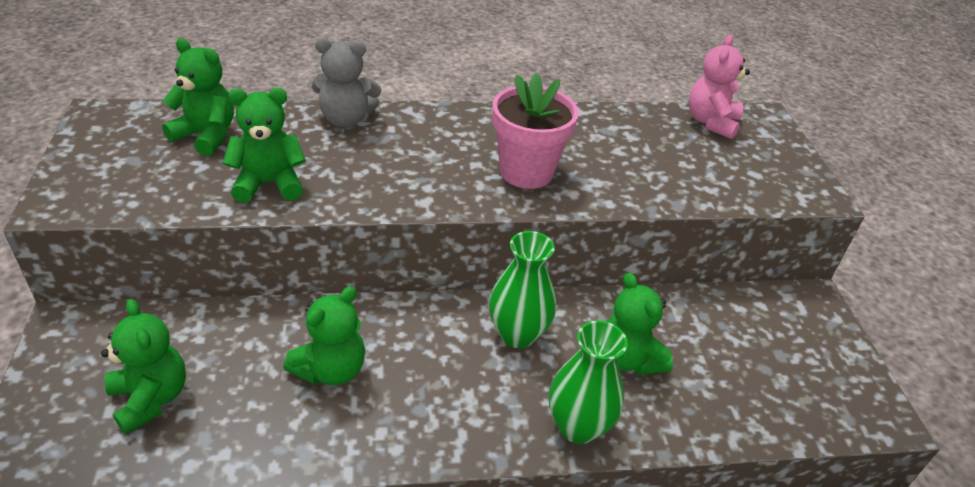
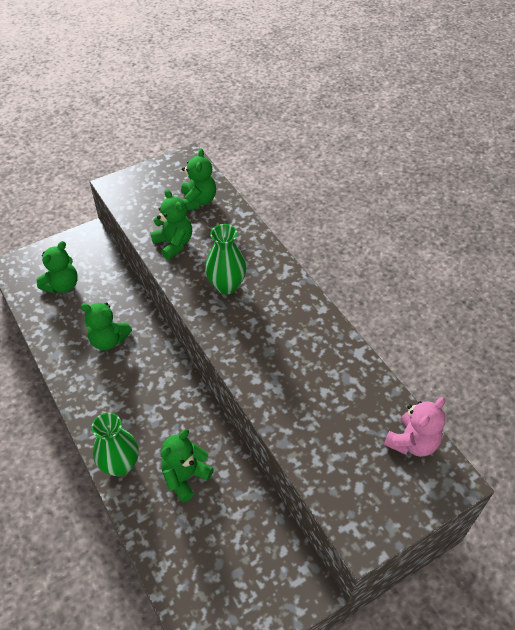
camera: 70 degrees right, 10 degrees up
(346, 119) = (254, 245): grey teddy bear -> none
(517, 334) = (175, 412): green vase -> green vase (226, 286)
(526, 172) = (262, 348): pink flower pot -> none
(711, 122) = (412, 442): pink teddy bear -> pink teddy bear turned 135 degrees clockwise

